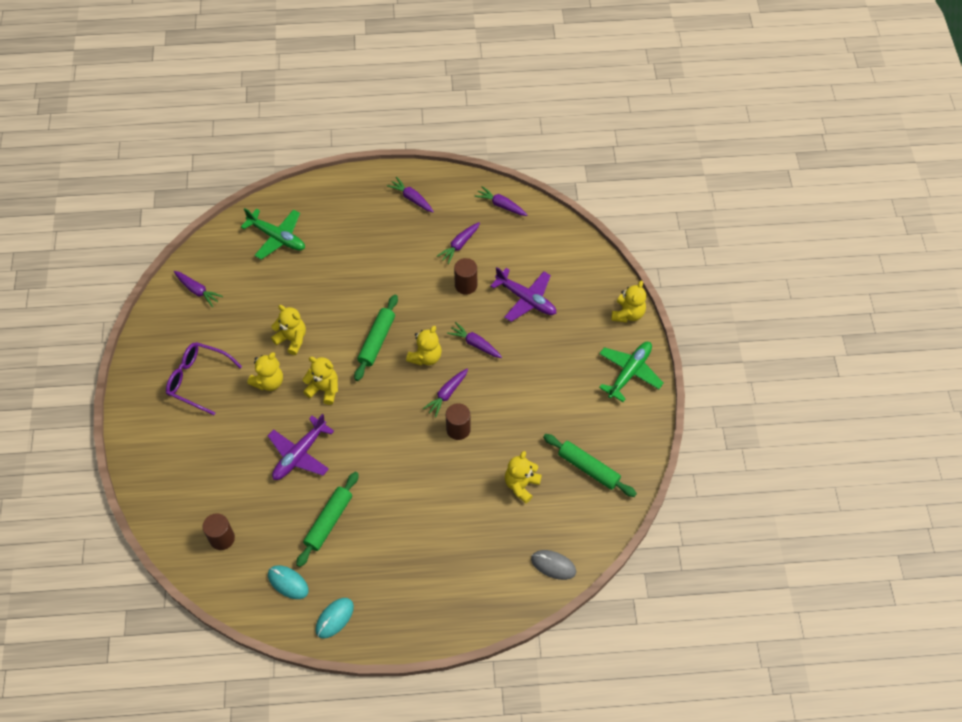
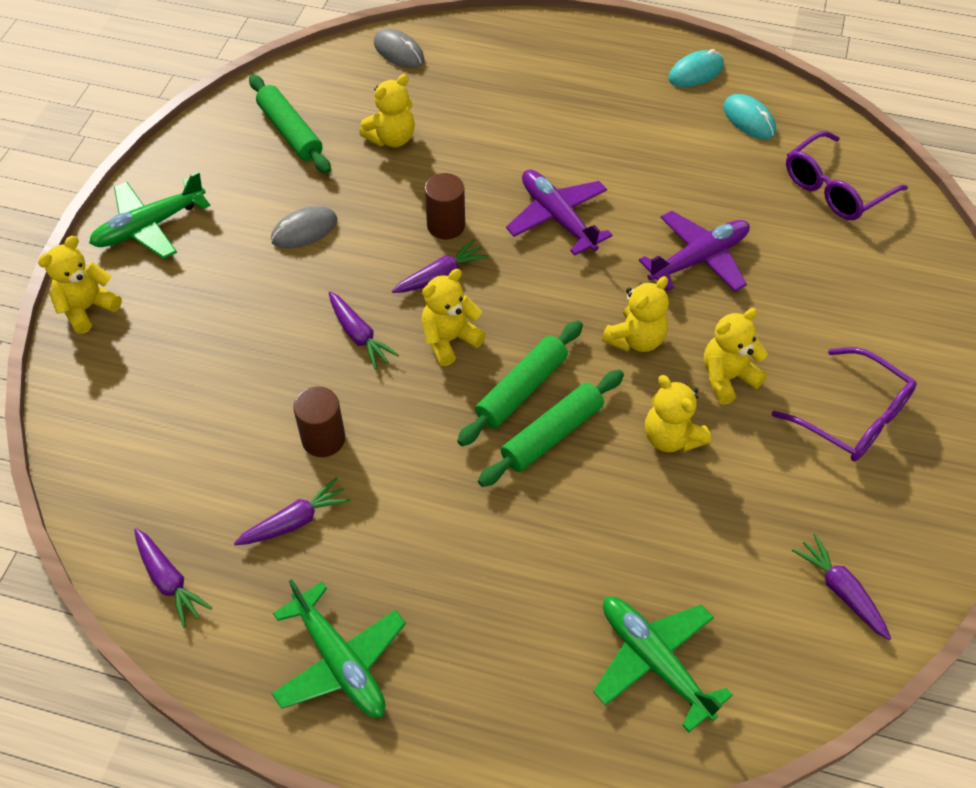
camera: 160 degrees left, 5 degrees down
(222, 538) = (834, 189): brown cylinder -> purple glasses
(324, 389) = (636, 339): yellow teddy bear -> yellow teddy bear turned 90 degrees counterclockwise
(328, 521) = (676, 168): green rolling pin -> green rolling pin (552, 435)
(411, 198) = (340, 661): purple carrot -> green plane
(526, 299) = (234, 382): purple plane -> purple plane (557, 218)
(539, 399) = (304, 230): none -> grey mouse

